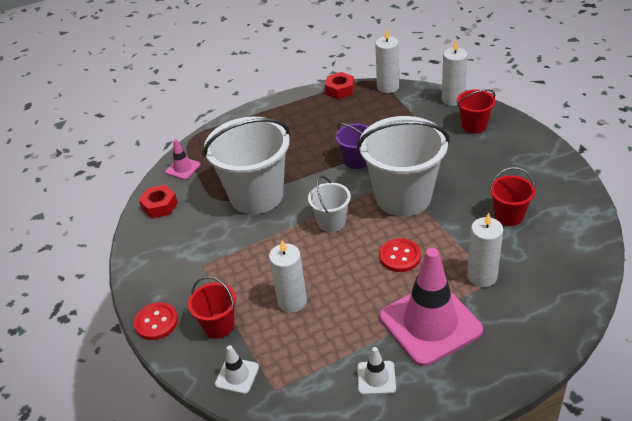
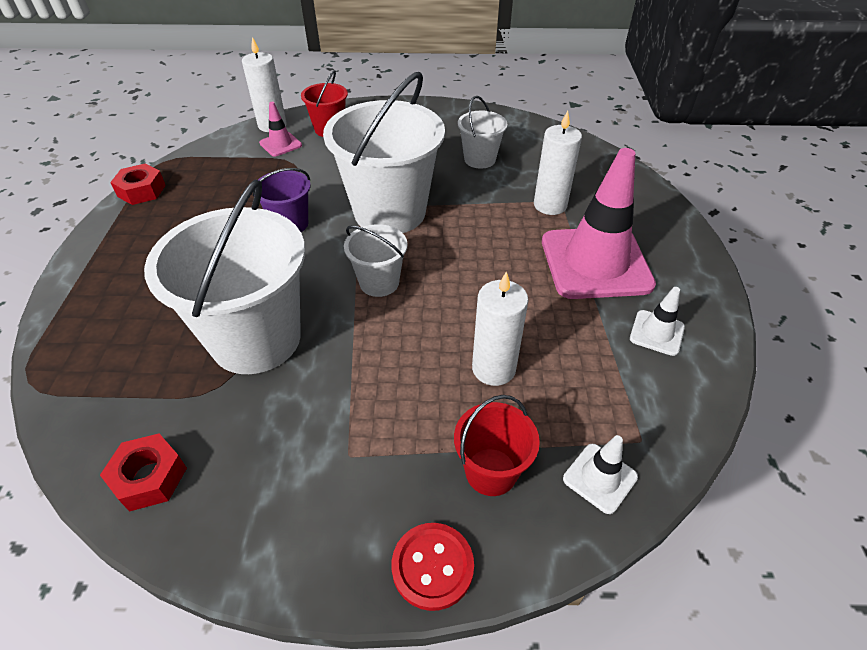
camera: 70 degrees left, 5 degrees up
(183, 168) = (90, 413): pink traffic cone -> pink traffic cone (280, 144)
(388, 87) = (190, 156): white candle -> none
(400, 256) = (482, 248): red button -> none
(509, 216) = (479, 159): red bucket -> white bucket

